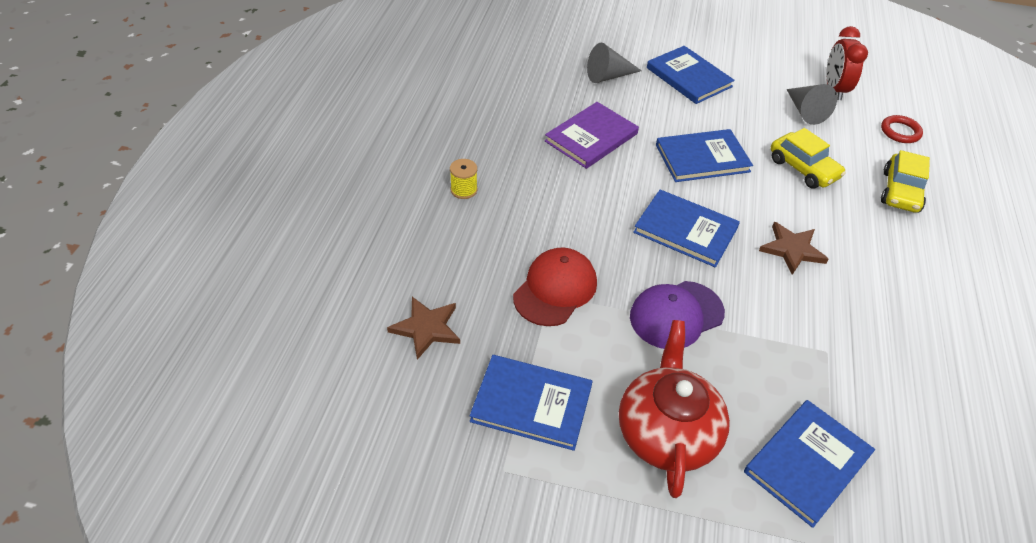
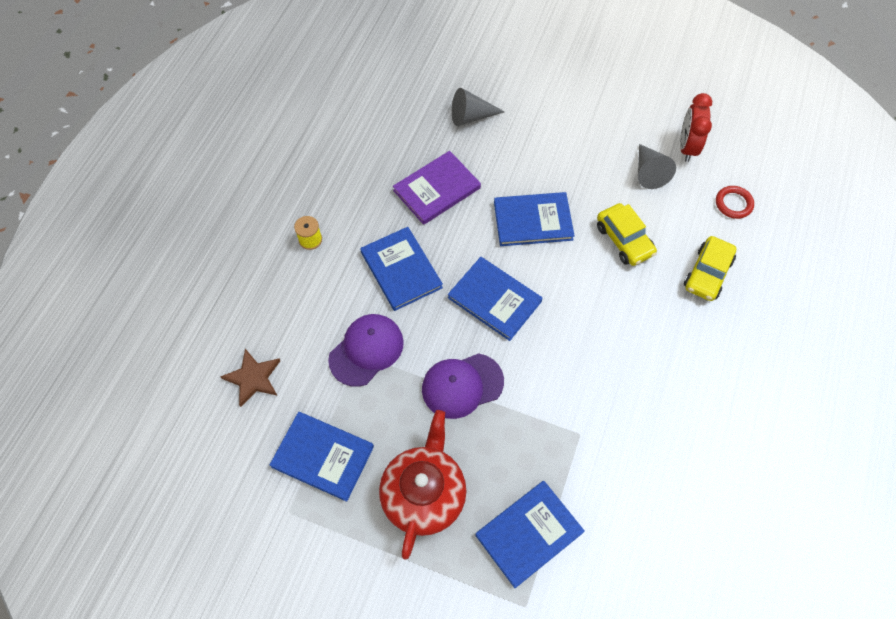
camera: 10 degrees right, 15 degrees up
(555, 289) = (366, 350): red cap -> purple cap
(688, 77) = (548, 123): blue book -> blue book (401, 270)
(792, 249) = (584, 328): brown star -> none

